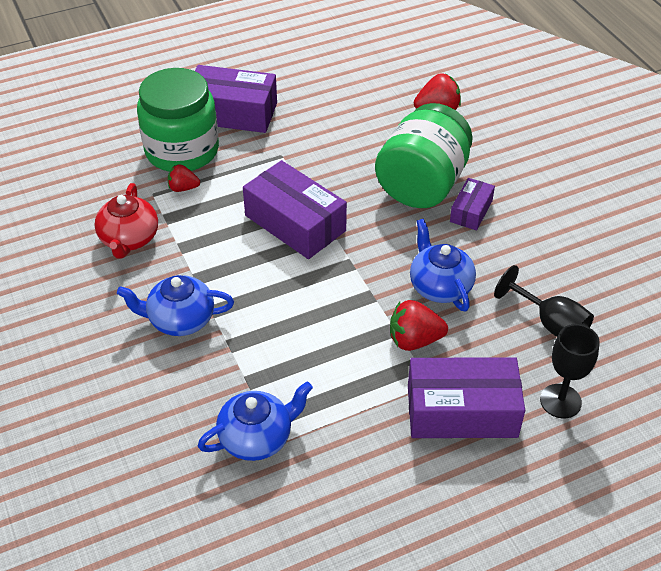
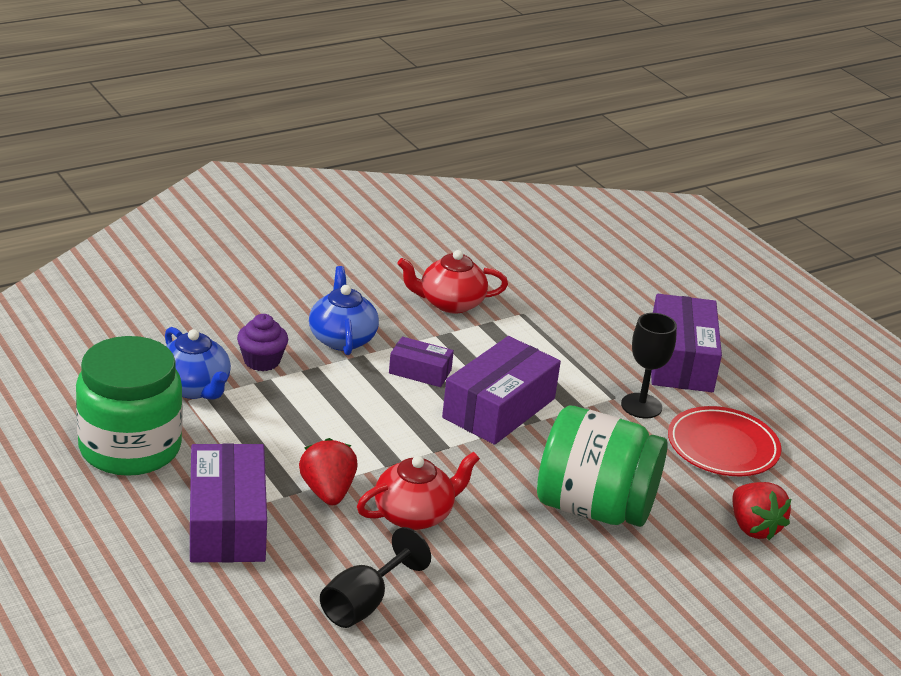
camera: 80 degrees right, 15 degrees down
(182, 151) = (599, 328): green jar -> green jar (130, 448)
(183, 188) = (537, 332): red strawberry -> none
(213, 382) = (262, 361): none -> purple cupcake
(345, 109) = (722, 447): none -> red plate
(439, 286) = (415, 515): blue teapot -> red teapot
(471, 211) = (554, 548): purple box -> purple box (420, 372)
(560, 401) = (242, 601): black goblet -> black goblet (641, 406)

